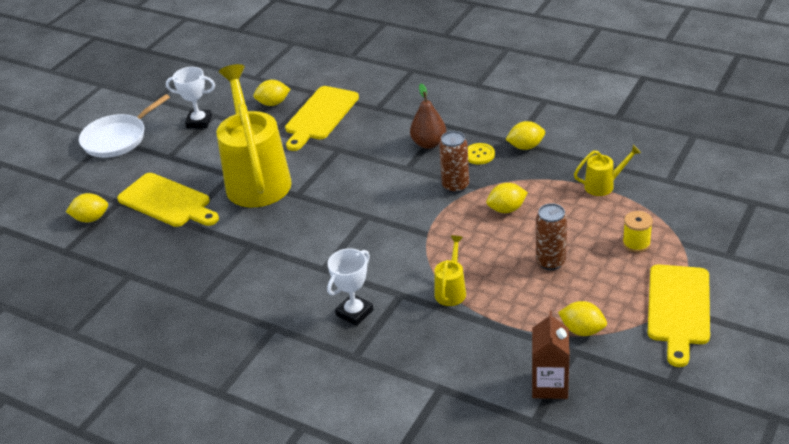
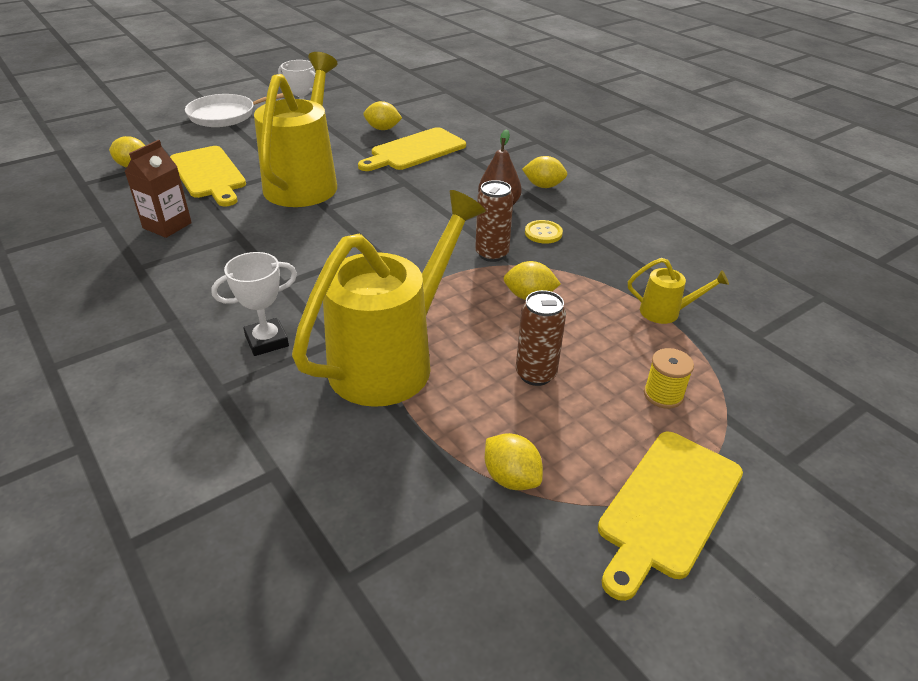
camera: 20 degrees right, 0 degrees up
(451, 290) = (392, 360): yellow watering can -> yellow watering can, size x2.39
(525, 146) = (601, 242): yellow lemon -> yellow lemon (543, 186)
(549, 385) = (409, 535): brown carton -> brown carton (167, 225)

